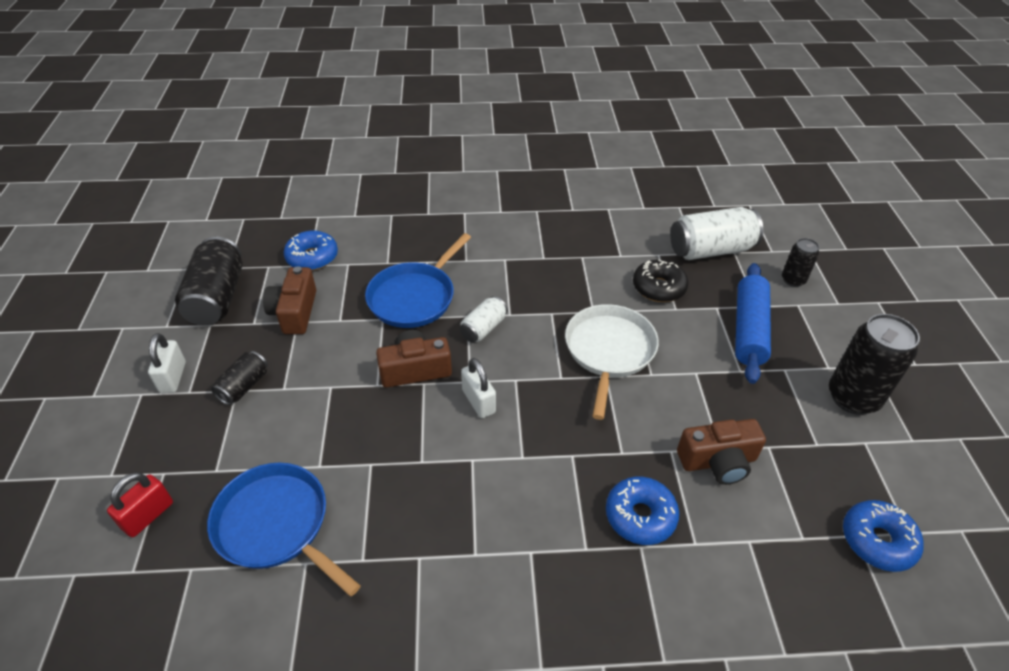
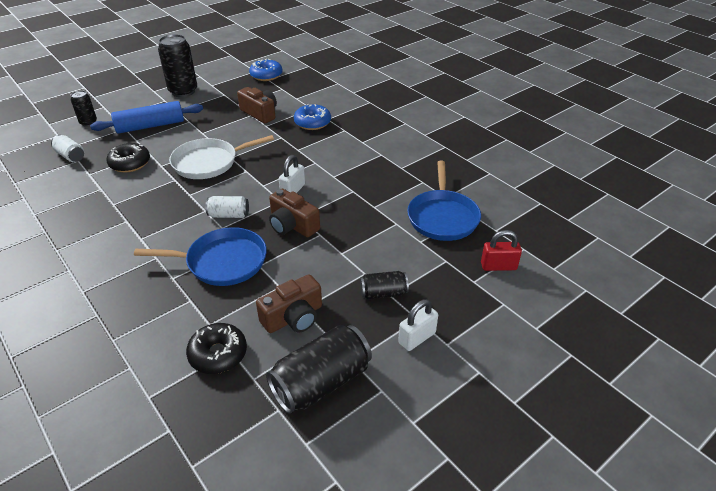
camera: 125 degrees left, 5 degrees down
(312, 257) = (218, 354): blue donut -> black donut
(710, 250) = (70, 156): white can -> white can, size x0.55

